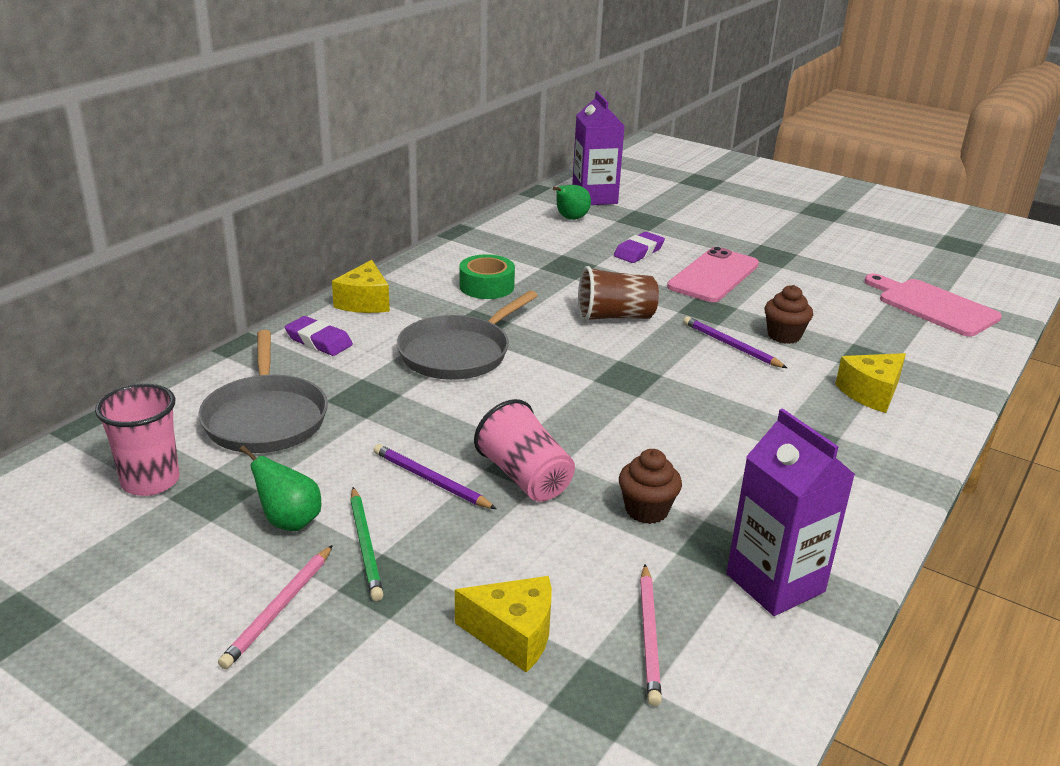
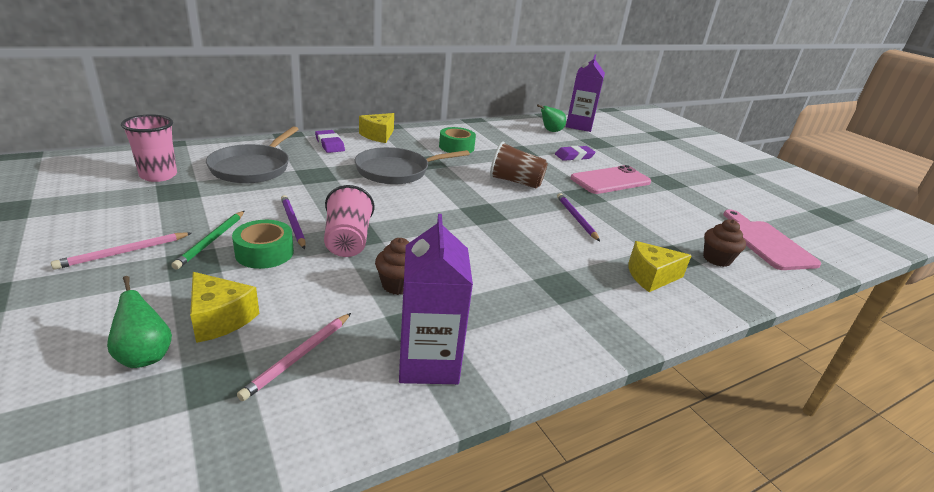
camera: 25 degrees right, 0 degrees up
(289, 521) = (192, 215): green pear -> green pear (145, 355)
(451, 534) = (264, 253): none -> green tape
(784, 335) = (622, 224): brown cupcake -> brown cupcake (716, 259)

